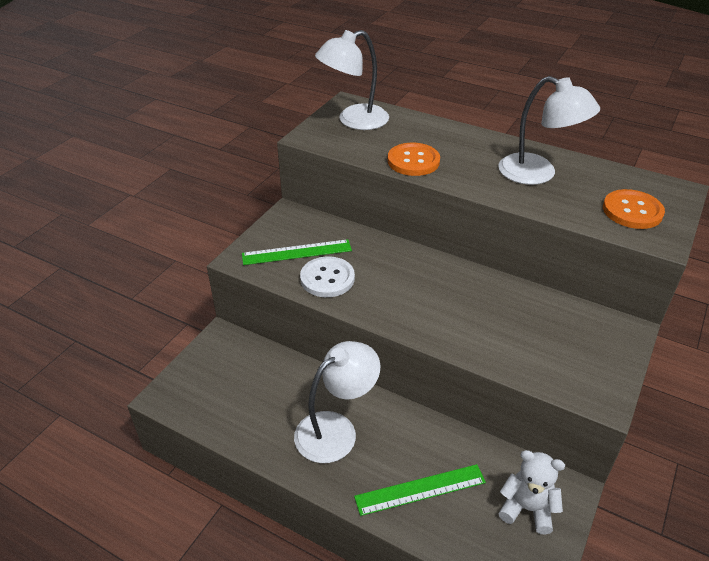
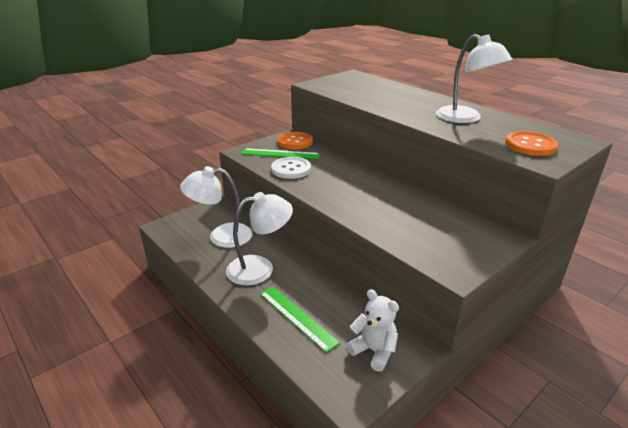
camera: 20 degrees right, 10 degrees down
(354, 121) = (350, 81): white lamp -> white lamp (221, 236)
(413, 161) = (375, 102): orange button -> orange button (295, 142)
(420, 489) = (297, 317): green ruler -> green ruler turned 45 degrees clockwise

